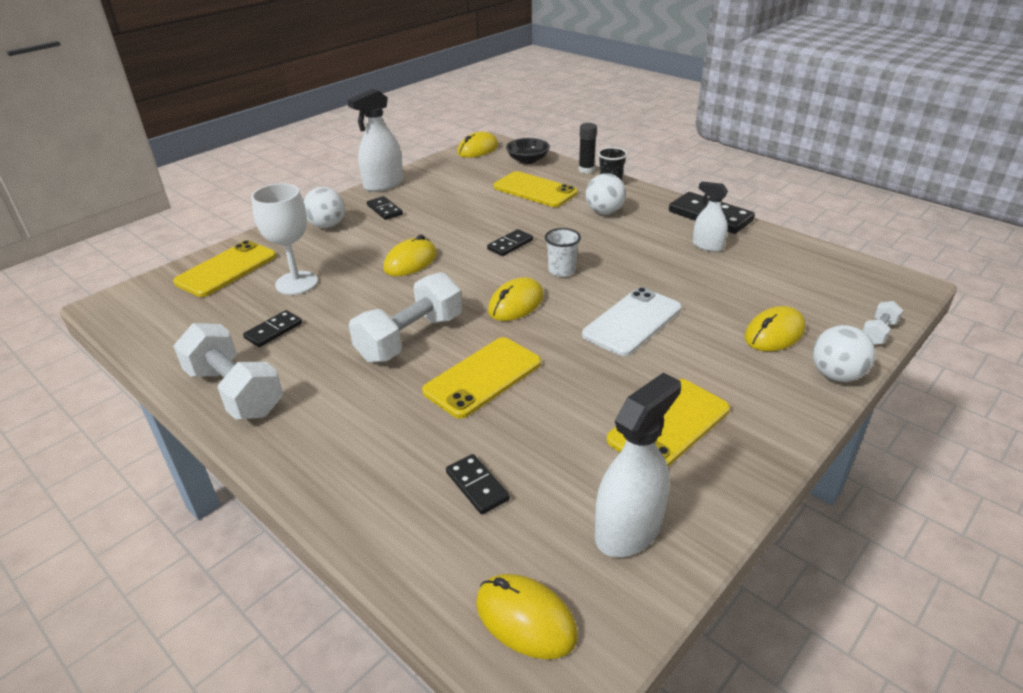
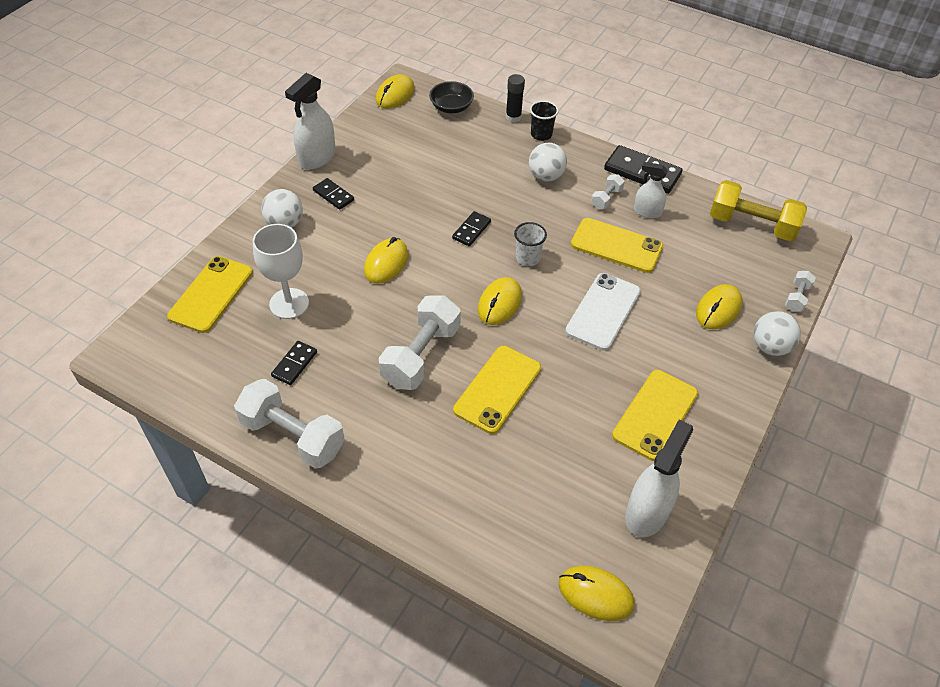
camera: 15 degrees left, 15 degrees up
(477, 486) = (528, 494): black domino -> none
(535, 190) = (472, 151): yellow phone -> yellow phone (616, 245)
(664, 232) = (606, 198): none -> white dumbbell
(829, 266) = (751, 225): none -> yellow dumbbell

